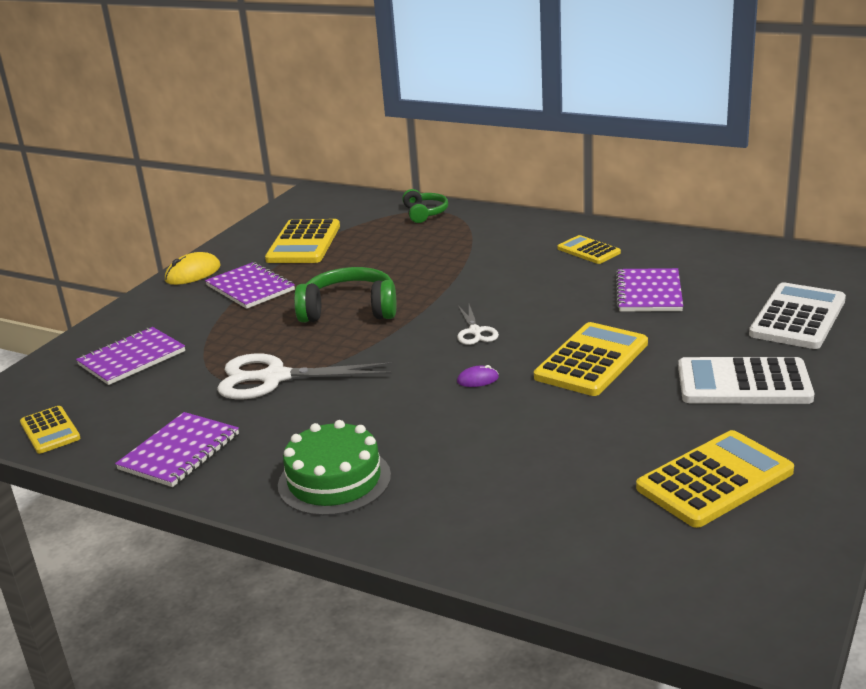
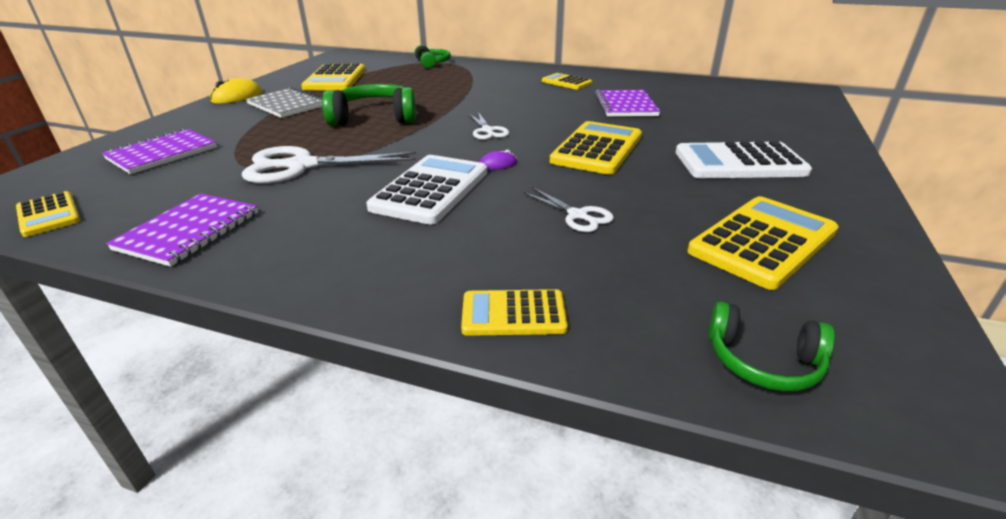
camera: 10 degrees left, 5 degrees up
(250, 288) = (286, 105): purple notebook -> grey notebook
(334, 480) = (360, 254): green cake -> none
(461, 540) = (513, 314): none -> yellow calculator
(544, 445) = (577, 215): none -> white scissors
(653, 586) = (763, 361): none -> green headphones
(797, 317) = (754, 119): white calculator -> white calculator (430, 190)

